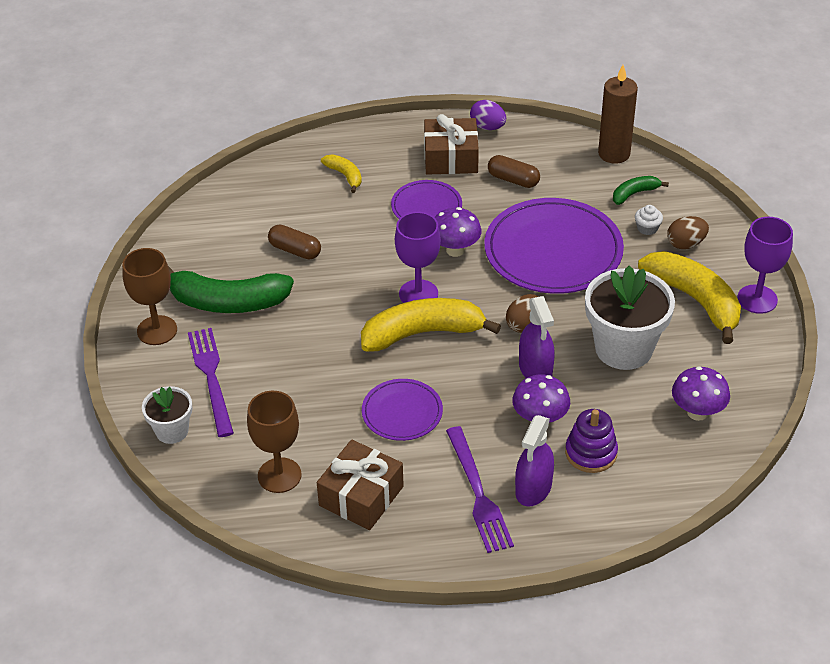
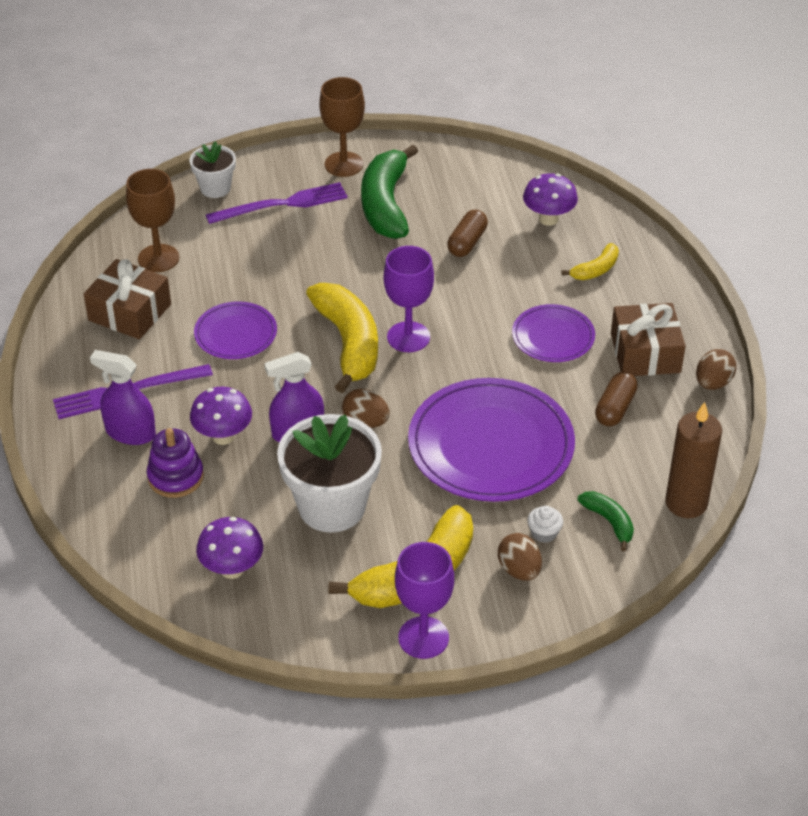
camera: 85 degrees right, 0 degrees up
(455, 250) = (482, 363): purple mushroom -> purple mushroom (548, 219)
(487, 127) = (713, 383): purple egg -> brown egg

